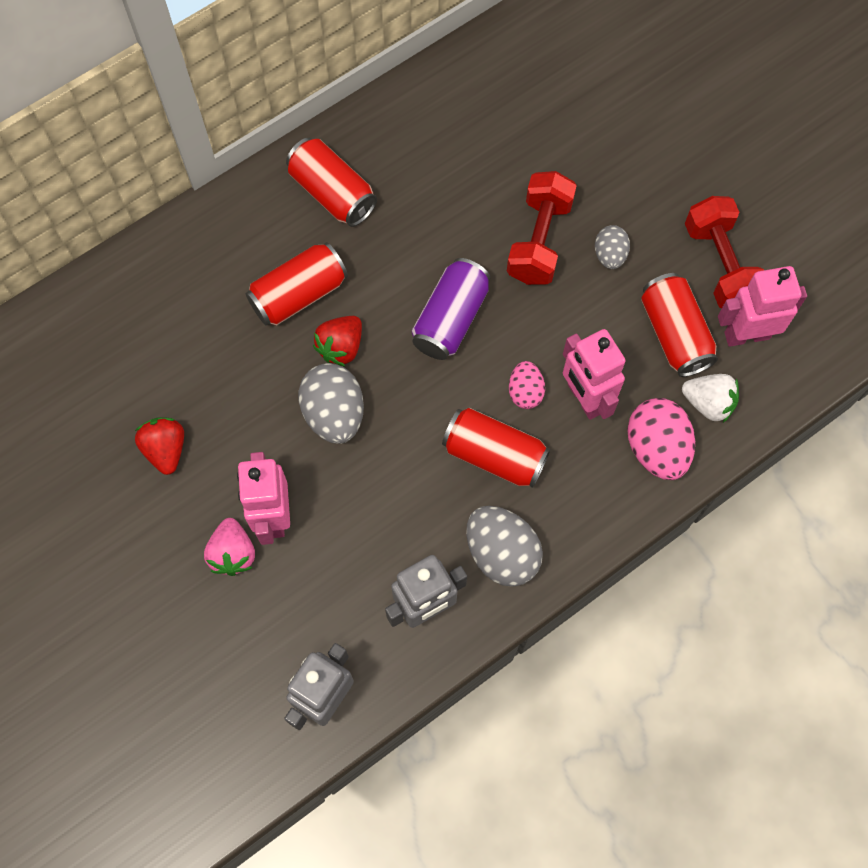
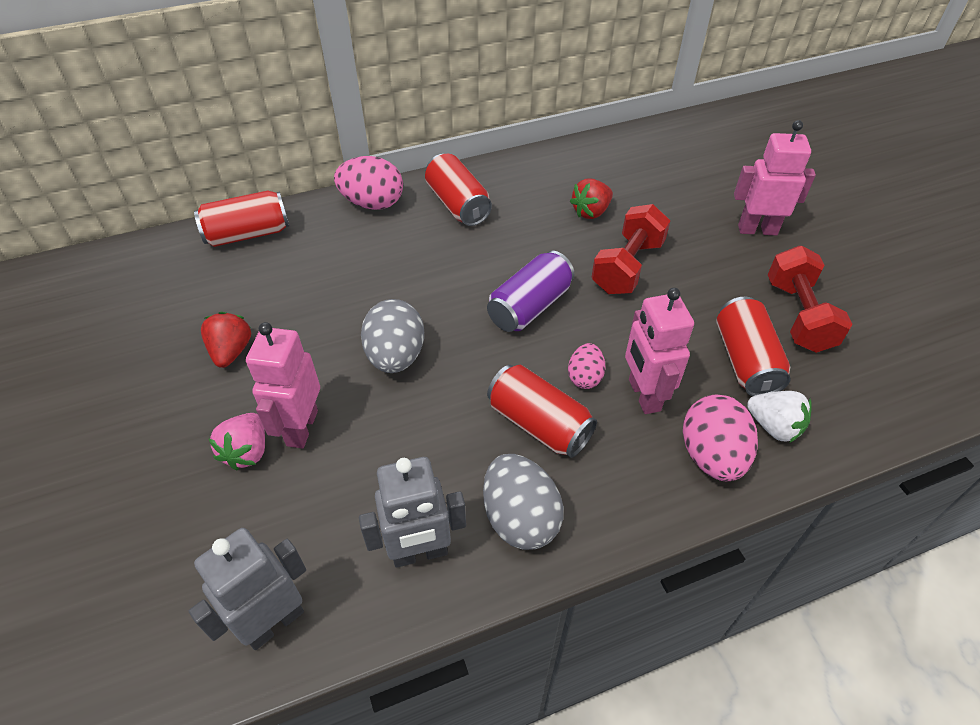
camera: 15 degrees right, 20 degrees down
(234, 214) = (372, 203): none -> pink egg
(299, 294) = (402, 264): red can -> red can (248, 234)
(341, 347) = (423, 307): red strawberry -> red strawberry (591, 212)
(609, 255) = (691, 289): grey egg -> none
(746, 335) = (820, 376): pink robot -> pink robot (757, 229)

